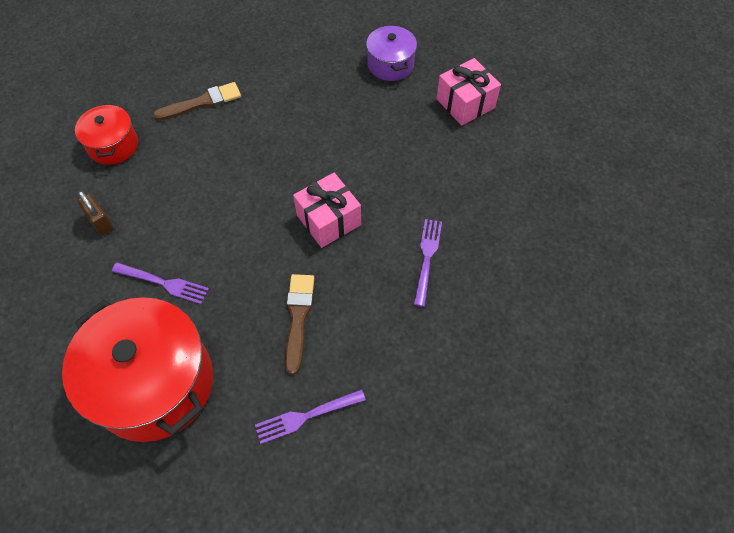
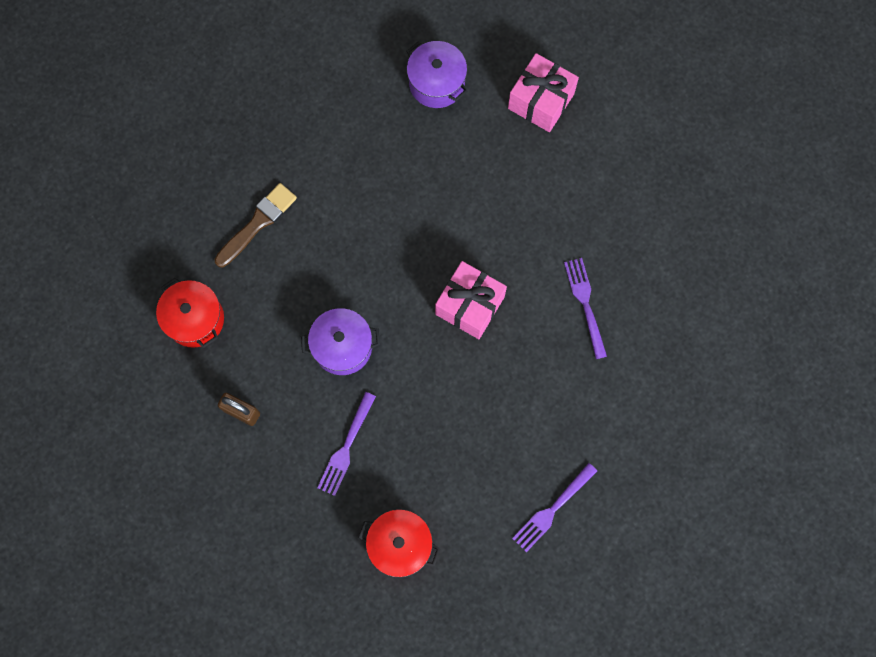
camera: 25 degrees left, 15 degrees up
(154, 383) = (400, 544): red pot -> red pot, size x0.52
(163, 283) = (346, 446): purple fork -> purple fork turned 120 degrees clockwise
(209, 208) = (342, 346): none -> purple pot
(298, 317) = (495, 421): brown brush -> none

